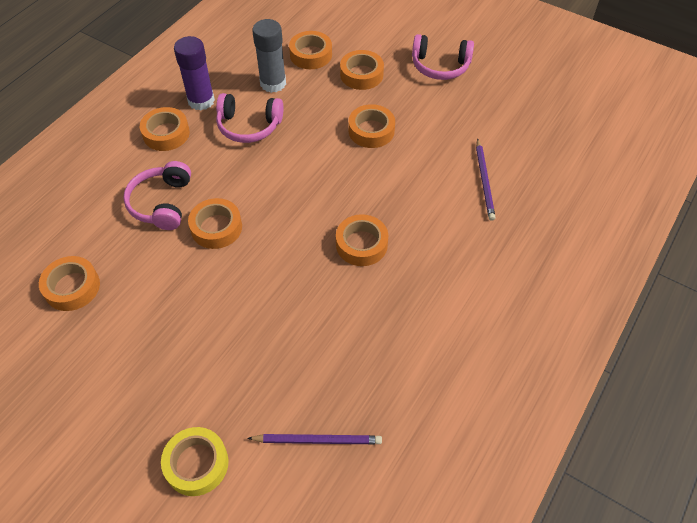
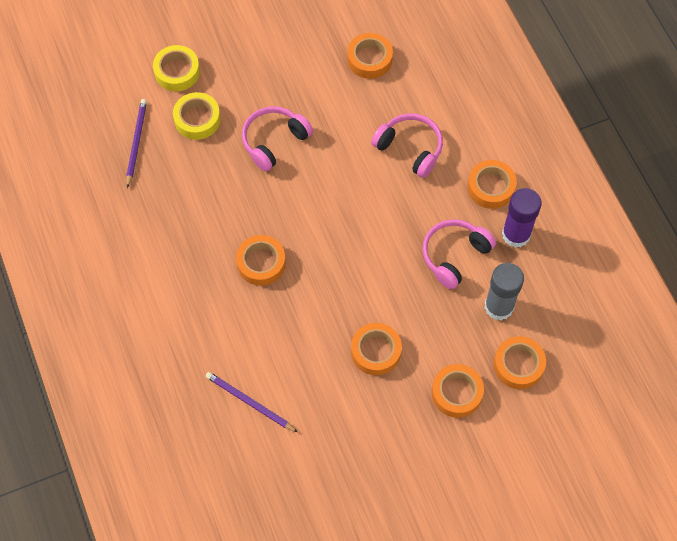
camera: 125 degrees right, 10 degrees up
(216, 228) = (356, 173): orange tape -> none
(247, 398) = (197, 119): none -> yellow tape
(318, 440) = (136, 142): purple pencil -> purple pencil turned 150 degrees clockwise
(440, 66) = (418, 477): pink headphones -> pink headphones (274, 141)

